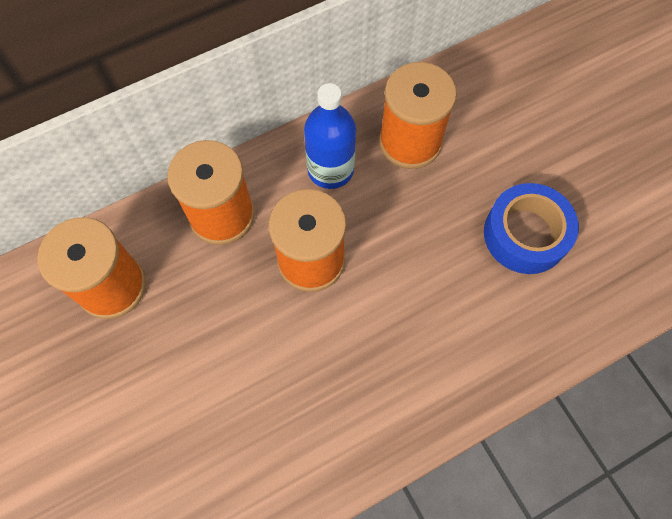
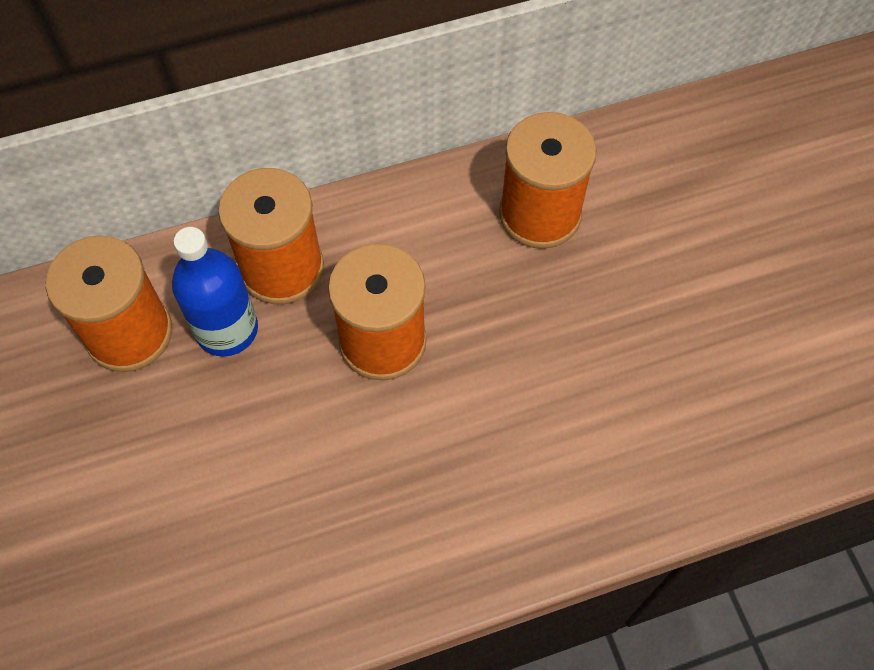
camera: 10 degrees right, 5 degrees down
(330, 169) = (430, 233): blue bottle -> blue bottle (227, 329)
(525, 234) = (666, 353): blue tape -> none

